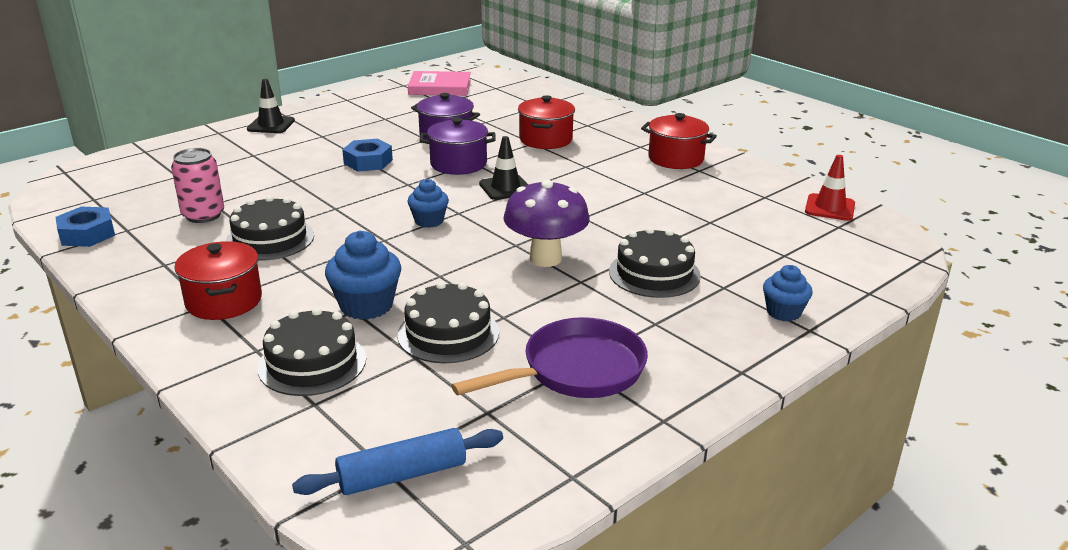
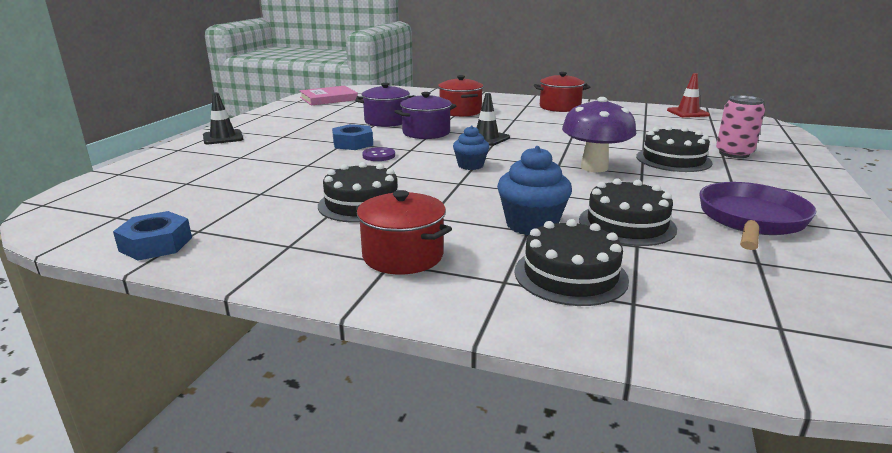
camera: 30 degrees left, 5 degrees down
(203, 215) = (264, 203): pink can -> pink can (734, 153)
(367, 185) = (378, 156): none -> purple button
(402, 475) = (805, 327): blue rolling pin -> none
(783, 312) = (779, 160): blue cupcake -> none

